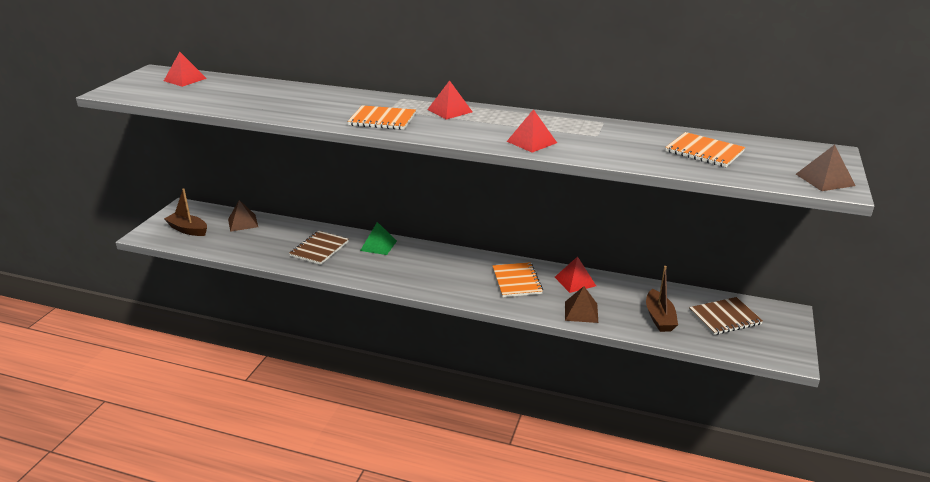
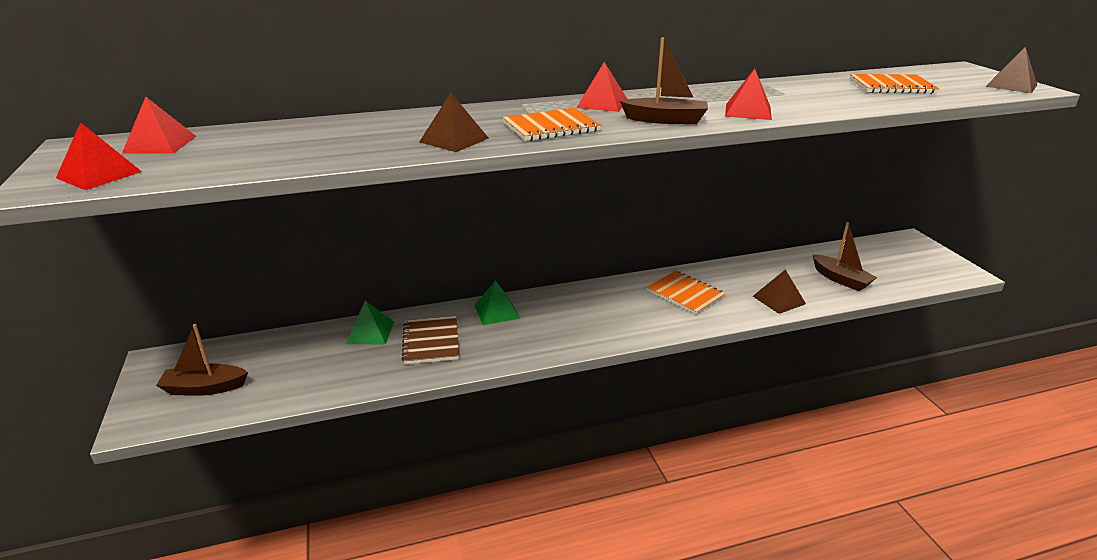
camera: 35 degrees left, 0 degrees up
(243, 223) = (281, 348): brown pyramid -> brown pyramid (454, 140)
(295, 231) = (370, 332): none -> green pyramid
(461, 133) = (665, 120): none -> brown boat
(575, 281) = (732, 274): red pyramid -> red pyramid (99, 174)
(724, 317) = (880, 260): brown notebook -> none

